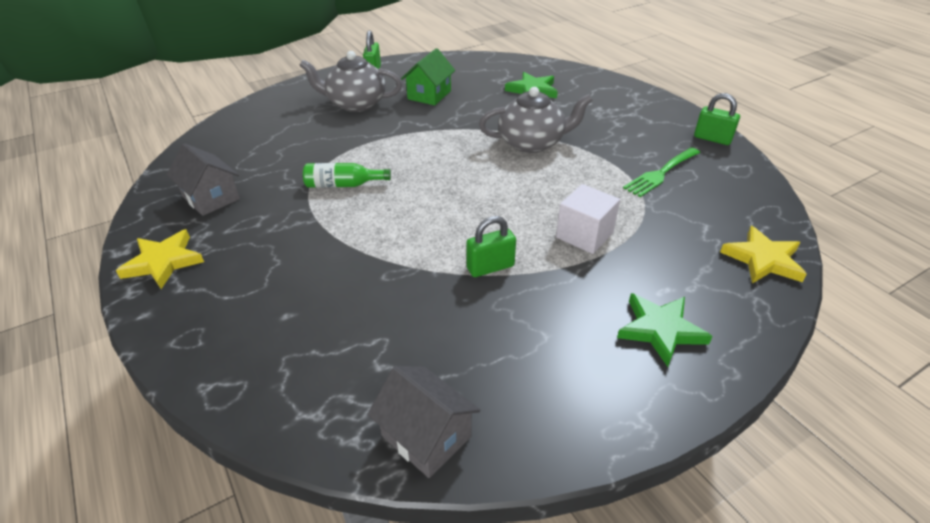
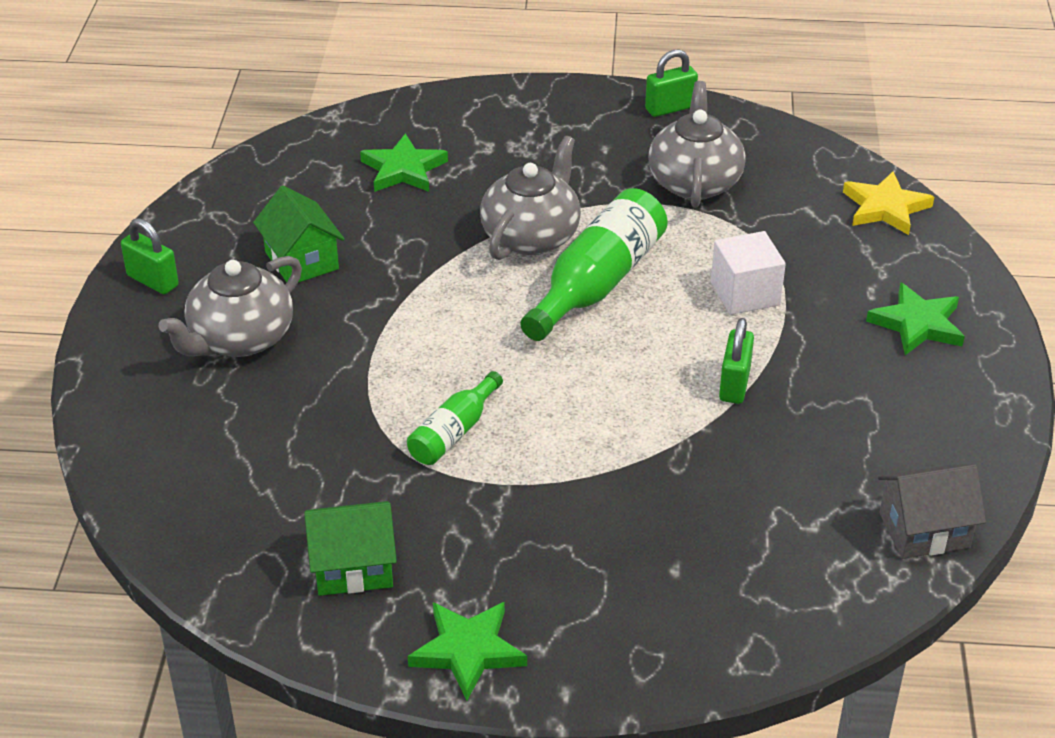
camera: 55 degrees left, 0 degrees up
(163, 262) = (468, 651): yellow star -> green star
(211, 198) = (353, 567): grey house -> green house
(521, 178) = (597, 283): none -> green bottle
(661, 173) = (694, 182): green fork -> grey teapot

